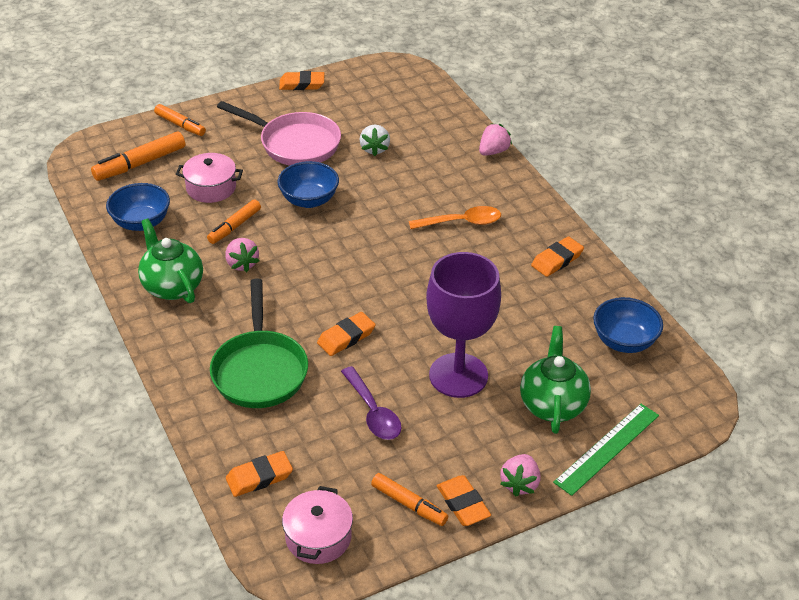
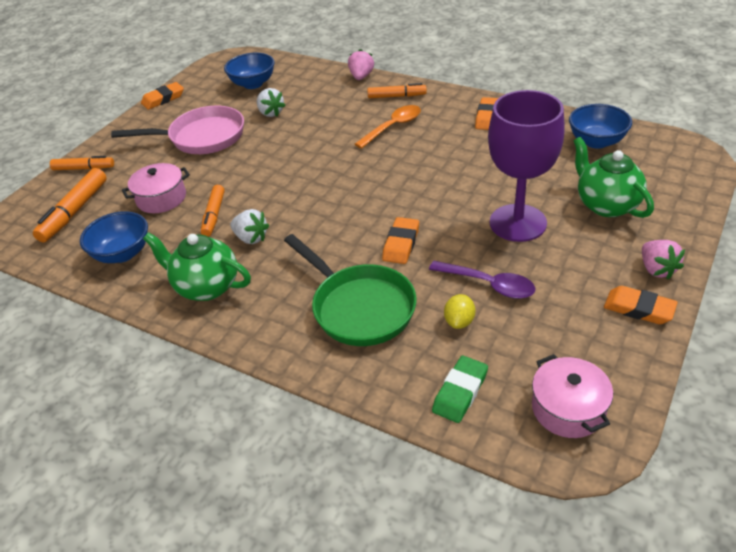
camera: 30 degrees left, 0 degrees up
(242, 264) = (251, 238): pink strawberry -> white strawberry
(259, 477) = (460, 392): orange eraser -> green eraser
(309, 200) = (257, 168): blue bowl -> blue bowl (253, 84)
(318, 426) = (459, 321): none -> yellow lemon
(409, 504) = (602, 335): orange marker -> orange marker (397, 96)
(607, 448) = (678, 211): green ruler -> none

